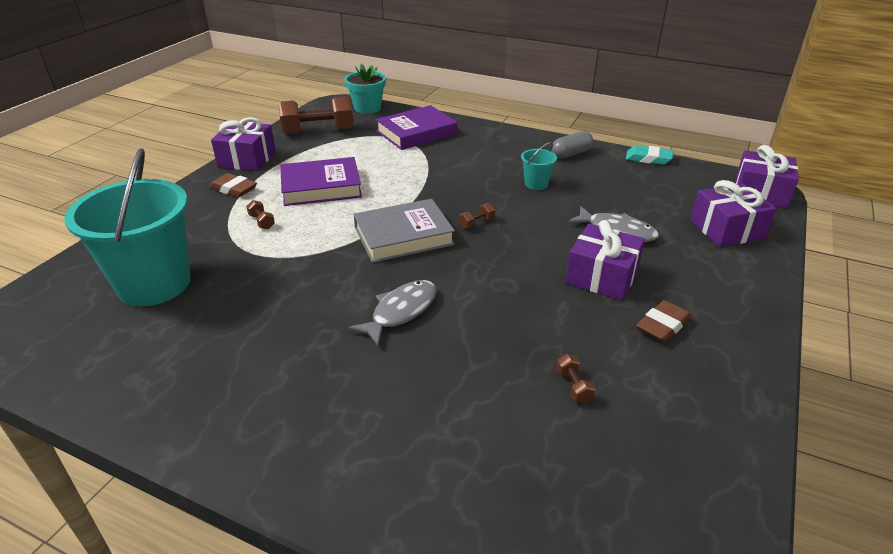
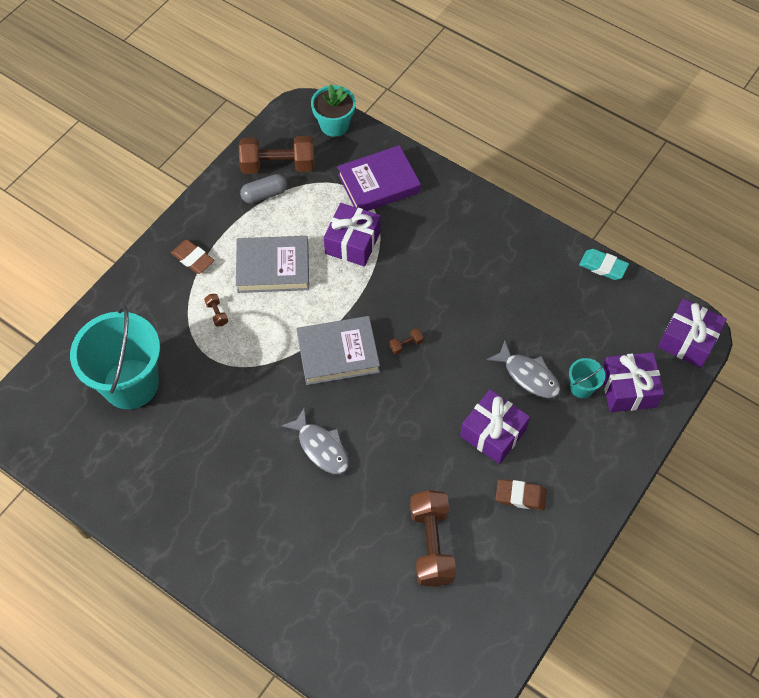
camera: 10 degrees right, 25 degrees up
(247, 159) = (205, 209): purple gift -> purple gift (353, 243)
(321, 187) = (273, 267): purple book -> grey book
(401, 311) = (321, 447): grey fish -> grey fish turned 90 degrees clockwise
(536, 184) = (476, 293): turquoise bucket -> turquoise bucket (581, 387)
(571, 154) = (527, 246): grey capsule -> grey capsule (264, 194)
(573, 386) = (431, 544): brown dumbbell -> brown dumbbell, size x2.43
(662, 325) = (520, 496): brown eraser -> brown eraser turned 45 degrees clockwise

